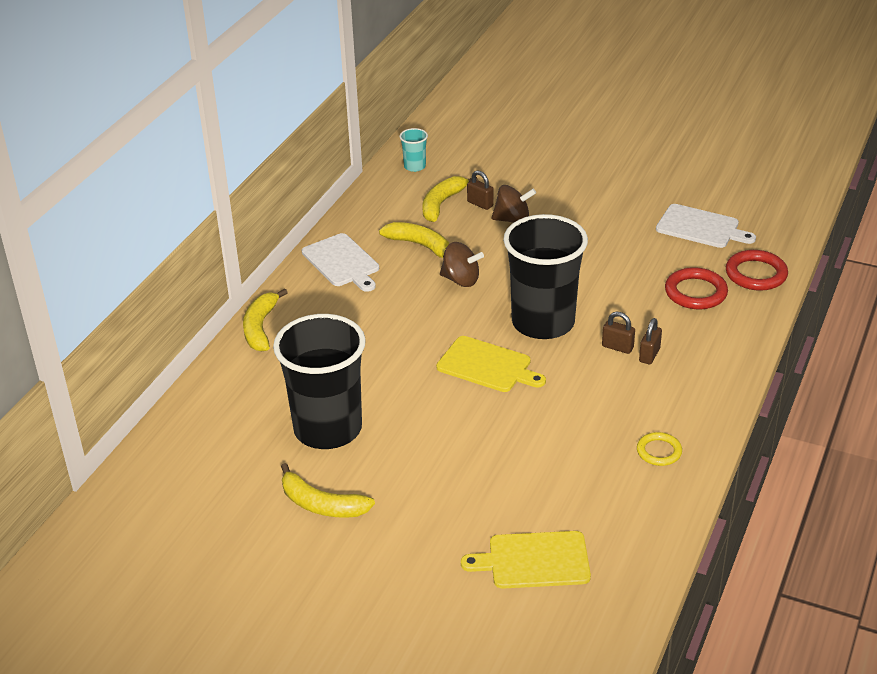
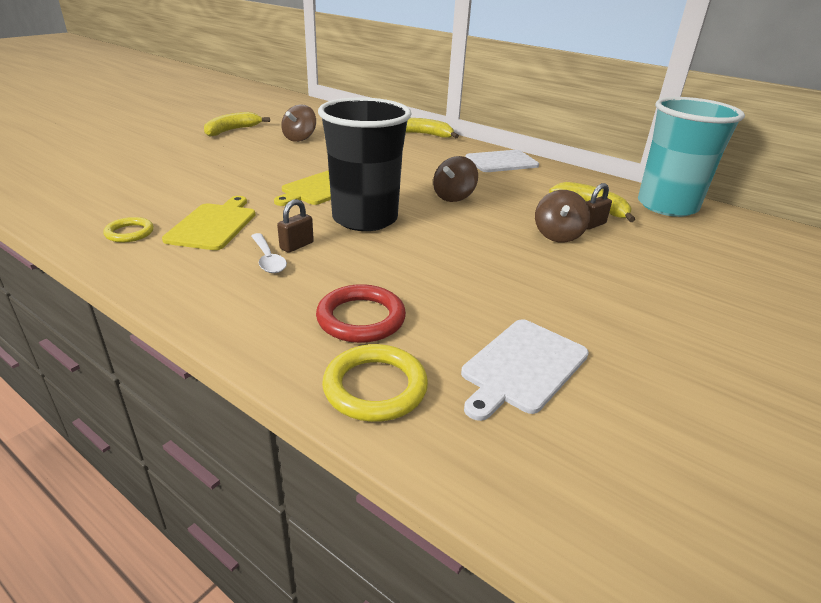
camera: 100 degrees right, 5 degrees down
(328, 429) = (300, 138): black cup -> brown spinning top
(414, 166) = (667, 206): turquoise cup -> turquoise cup, size x2.46
(420, 246) = (516, 190): yellow banana -> none
(534, 561) = (95, 170): yellow cutting board -> yellow cutting board (213, 225)
(649, 355) = (268, 259): brown padlock -> white spoon
(756, 274) = (375, 387): red ring -> yellow ring

